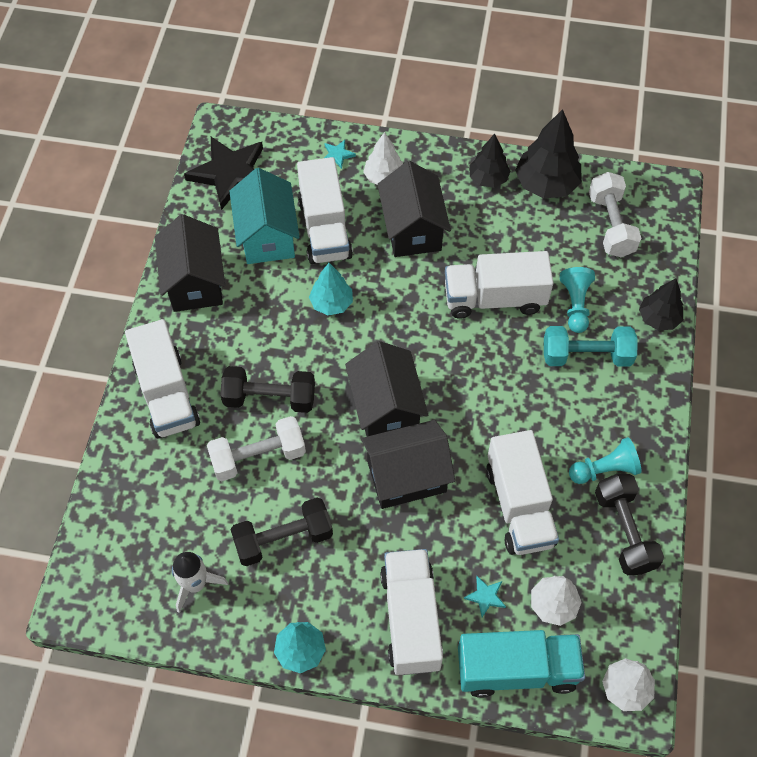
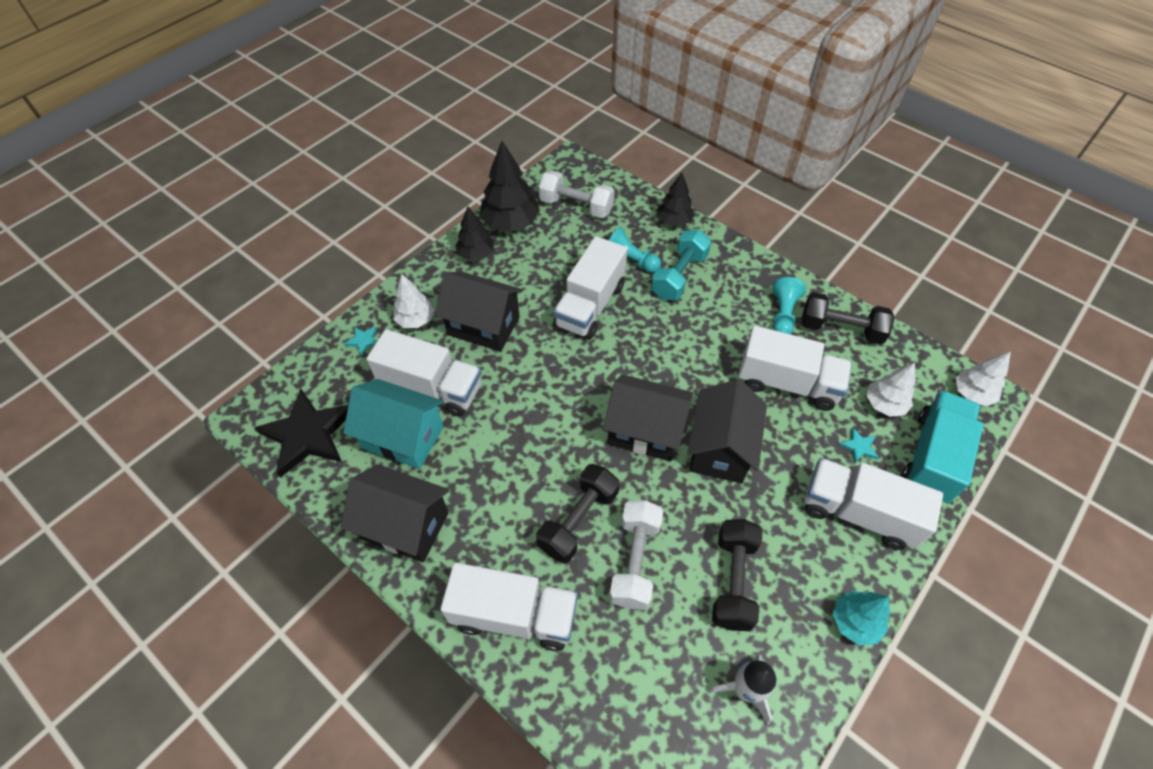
camera: 60 degrees left, 5 degrees down
(331, 303) = (512, 420): turquoise tree -> none

